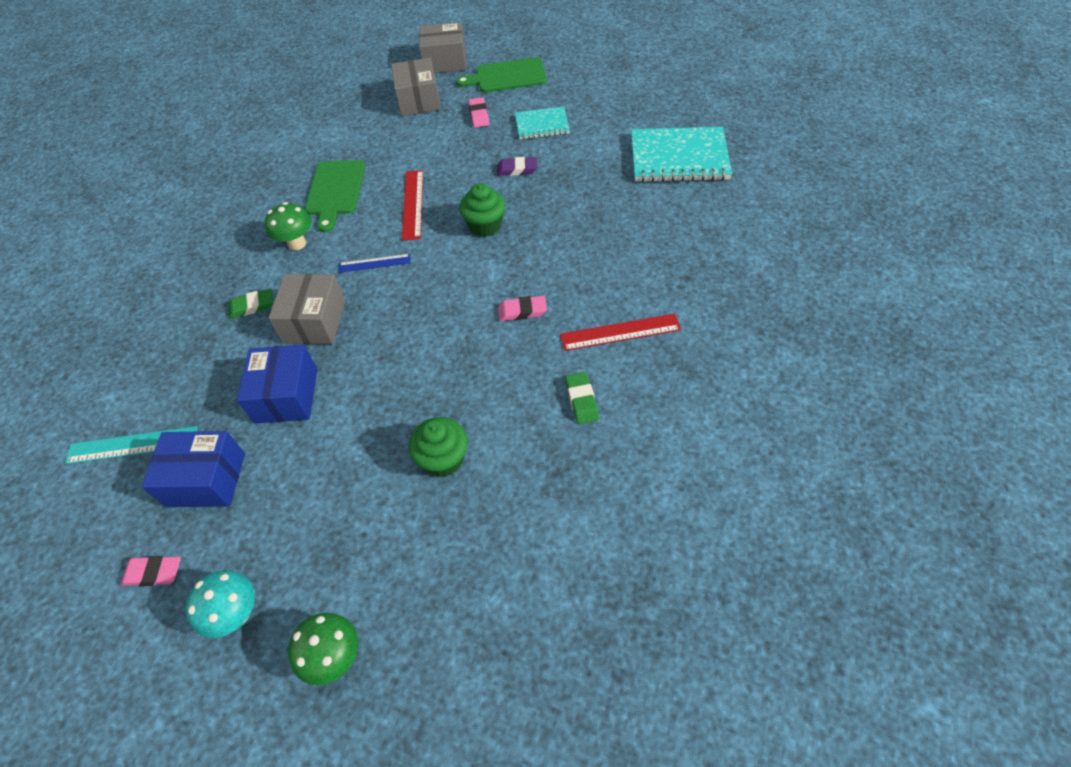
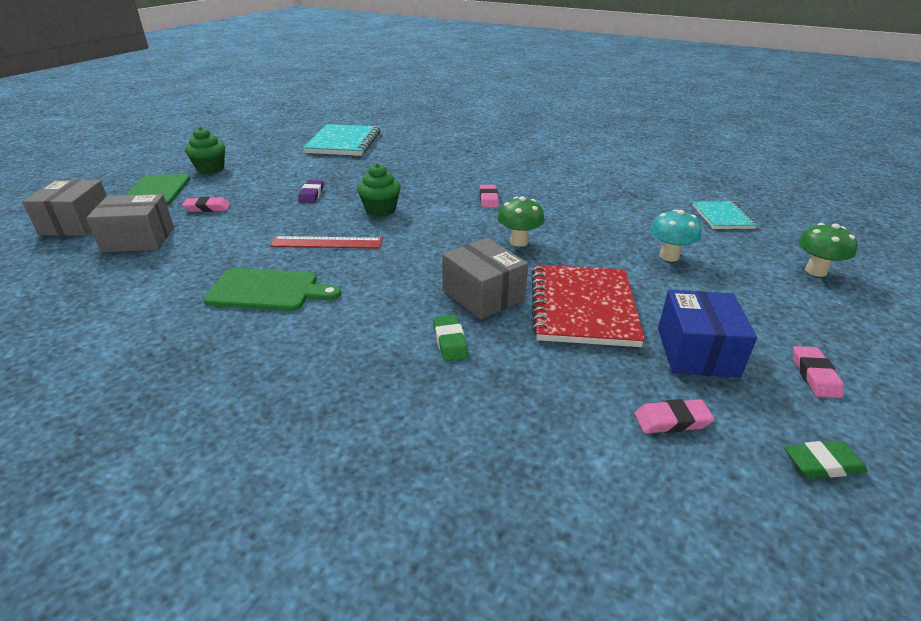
camera: 90 degrees left, 20 degrees down
(132, 445) = (672, 420): turquoise ruler -> pink eraser
(236, 614) = (817, 318): turquoise mushroom -> turquoise mushroom (669, 256)
(286, 395) = (582, 307): blue box -> red notebook
(297, 243) = (351, 314): green mushroom -> green mushroom (519, 242)
(315, 321) = (483, 295): grey box -> grey box turned 45 degrees clockwise
(374, 263) = (407, 262): blue ruler -> none
(443, 459) = (635, 231): green cupcake -> green cupcake (210, 169)
(542, 125) = (255, 182): turquoise notebook -> turquoise notebook (722, 217)
(581, 400) = (574, 185): green eraser -> green eraser (822, 464)
(620, 332) = (514, 171): red ruler -> none

